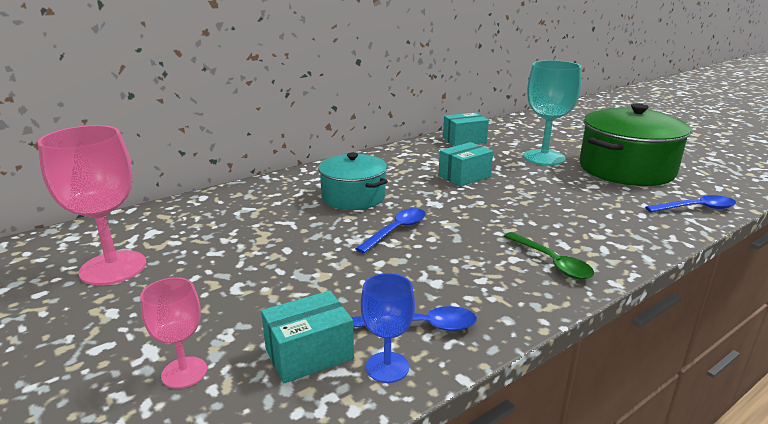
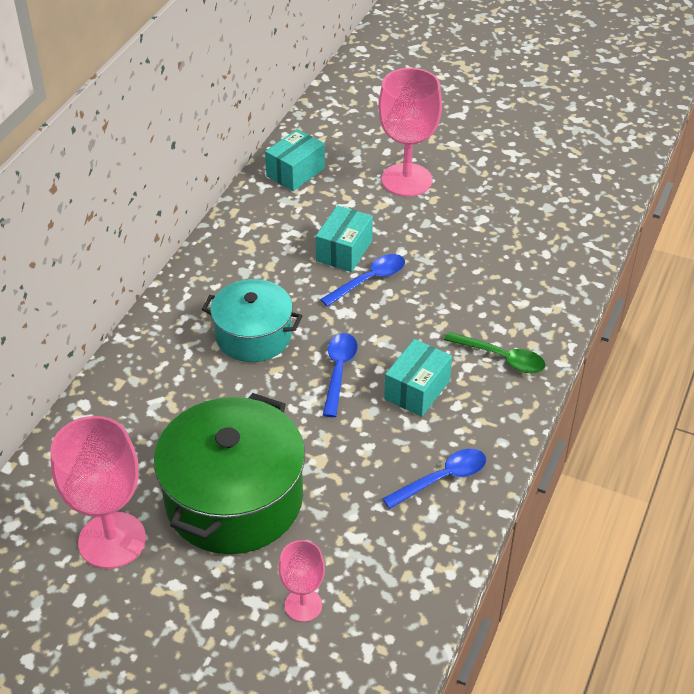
camera: 30 degrees left, 20 degrees up
(309, 354) = (381, 544): turquoise box -> turquoise box (417, 390)
(387, 367) = (446, 528): blue goblet -> none
(544, 157) = (406, 180): turquoise goblet -> pink goblet
(626, 169) = (500, 174): green pot -> green pot (234, 499)
(696, 208) = (588, 224): blue spoon -> blue spoon (369, 280)

